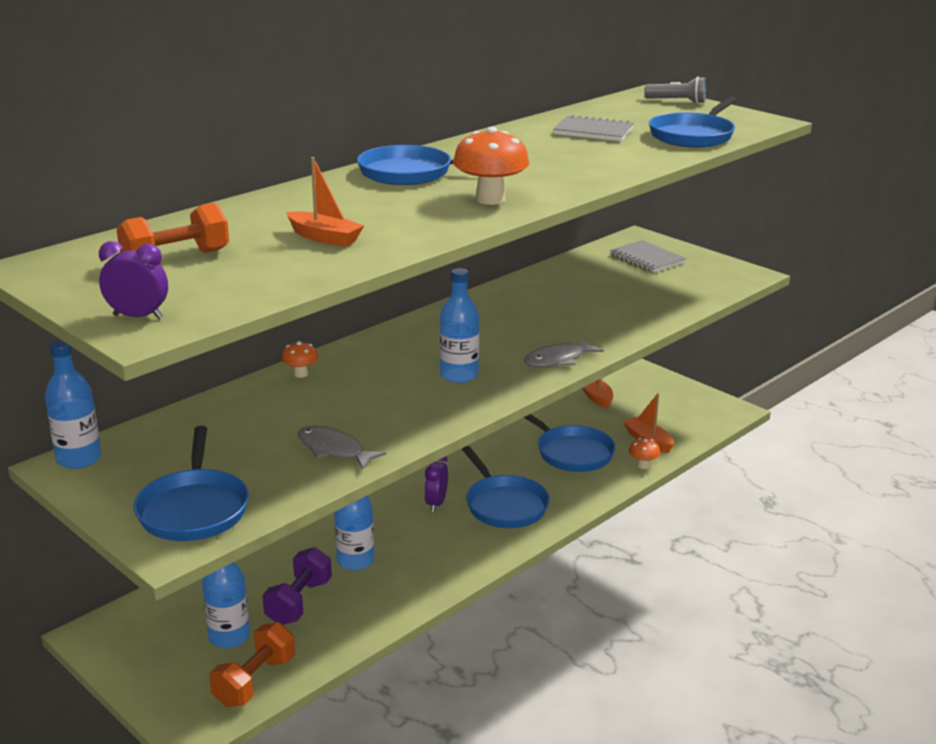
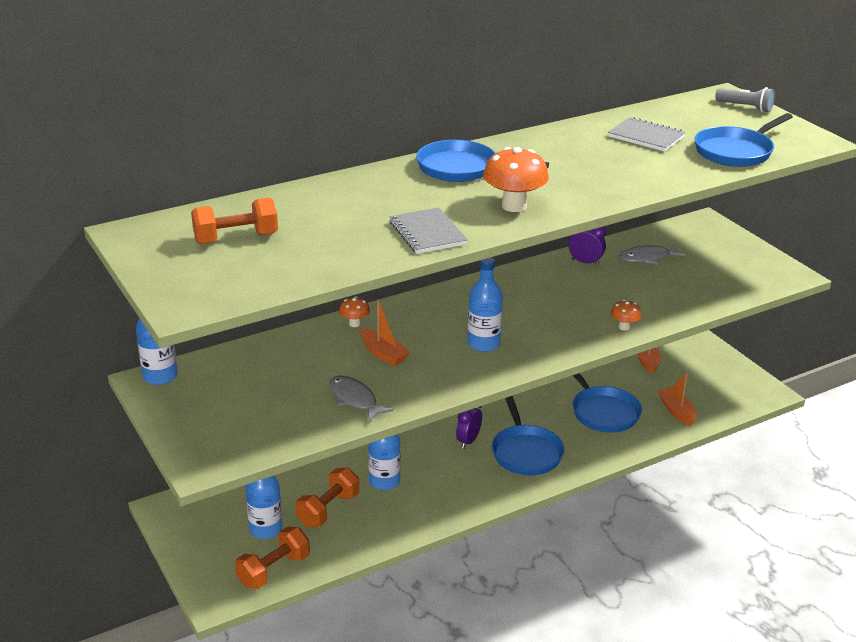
camera: 15 degrees right, 5 degrees up
(138, 317) = (186, 292): purple clock -> purple clock (585, 262)
(193, 509) = (230, 435): blue pan -> none
(299, 602) = (328, 510): purple dumbbell -> orange dumbbell
(324, 238) = (359, 231): orange boat -> orange boat (383, 354)
(558, 360) = (574, 341): grey fish -> grey fish (647, 258)
(643, 465) = (662, 434): orange mushroom -> orange mushroom (624, 327)
(647, 259) = (703, 246): grey notebook -> grey notebook (427, 233)

